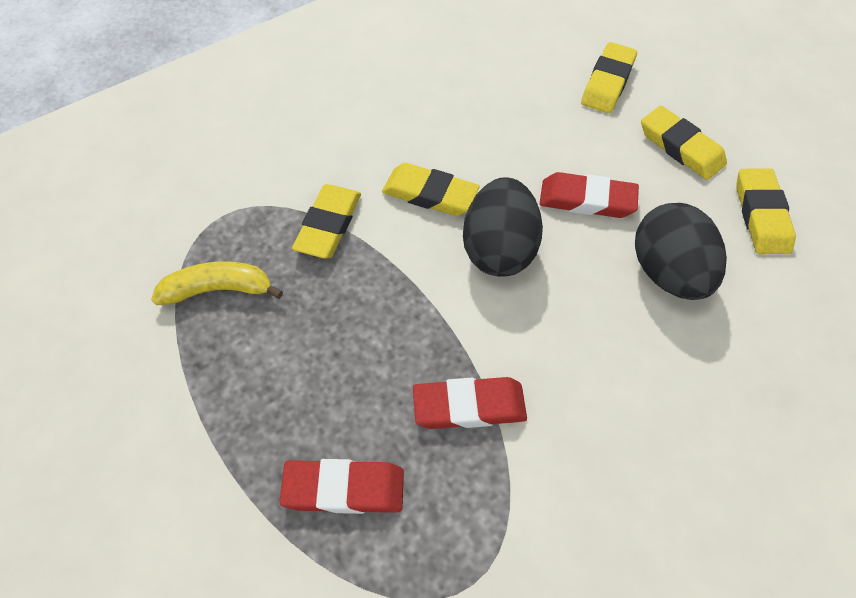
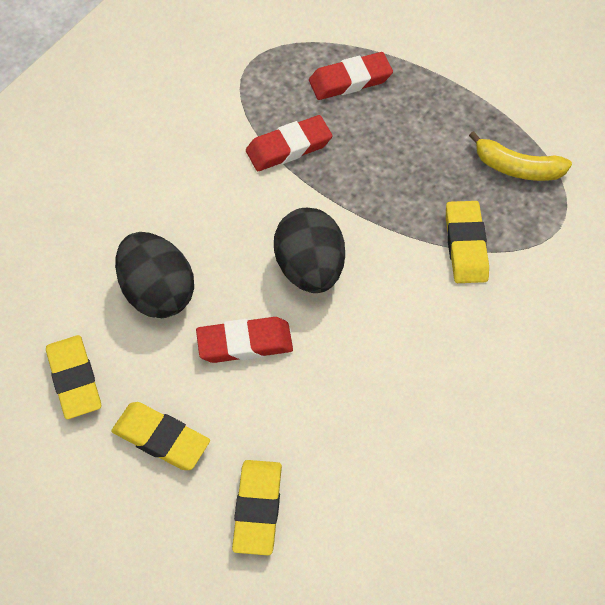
camera: 160 degrees right, 0 degrees up
(218, 290) = (517, 168): yellow banana -> yellow banana turned 45 degrees clockwise
(430, 194) = (393, 303): yellow eraser -> none

